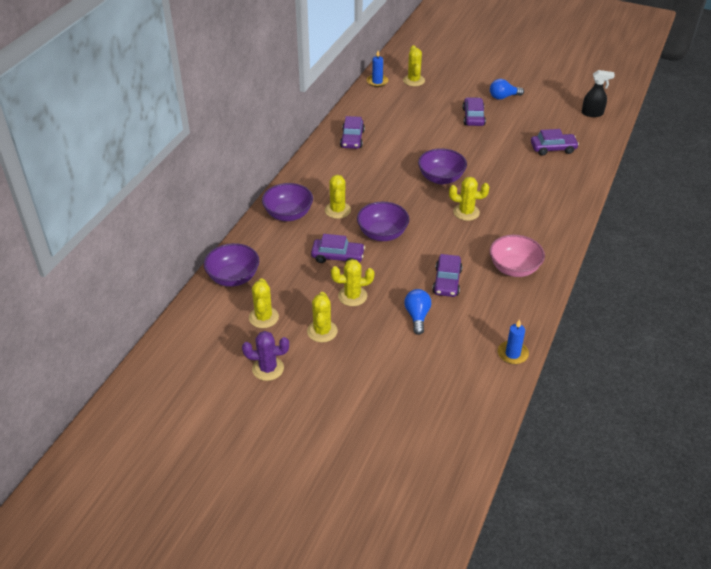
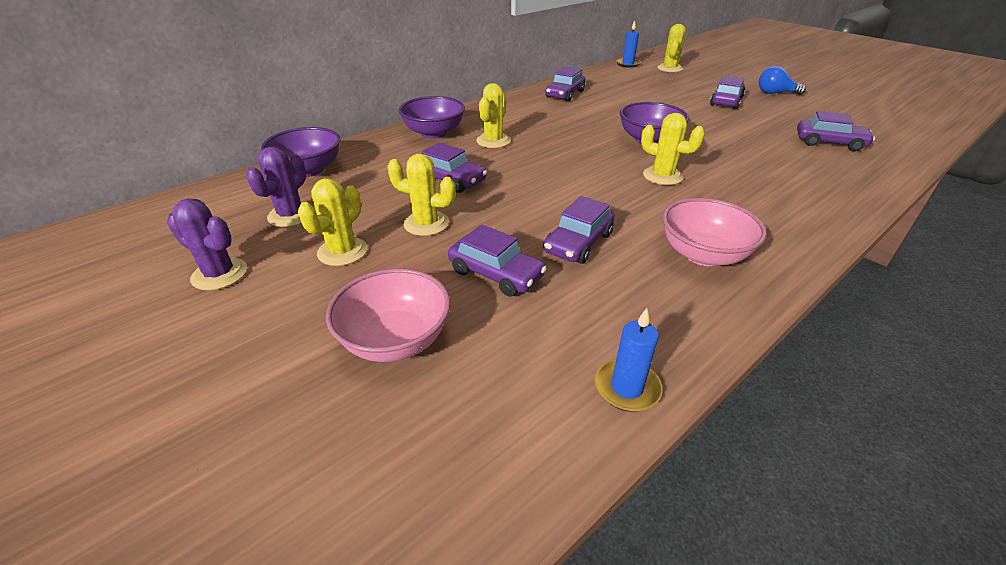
camera: 25 degrees right, 5 degrees down
(263, 317) = (291, 215): yellow cactus -> purple cactus
(382, 234) = (528, 172): purple bowl -> none
(397, 369) = (395, 340): none -> pink bowl
(417, 316) = (496, 273): blue light bulb -> purple car
(592, 113) = (903, 123): black spray bottle -> none

